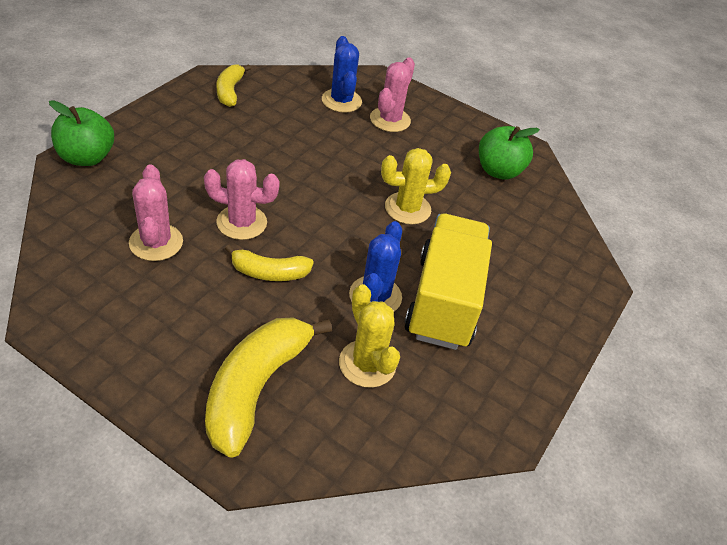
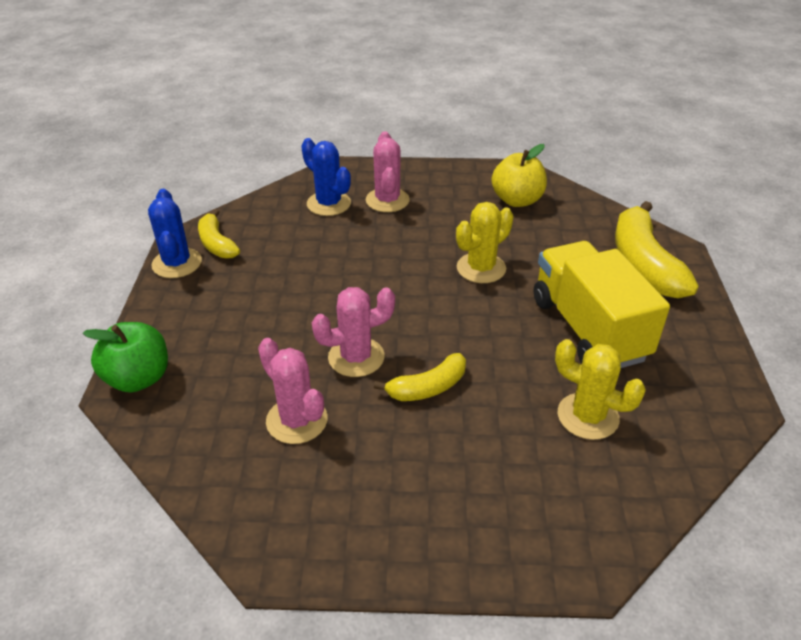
camera: 25 degrees left, 5 degrees down
(256, 387) = (524, 495): yellow banana -> yellow banana (643, 264)
(375, 296) = (534, 356): blue cactus -> blue cactus (177, 263)
(498, 171) = (517, 200): green apple -> yellow apple

